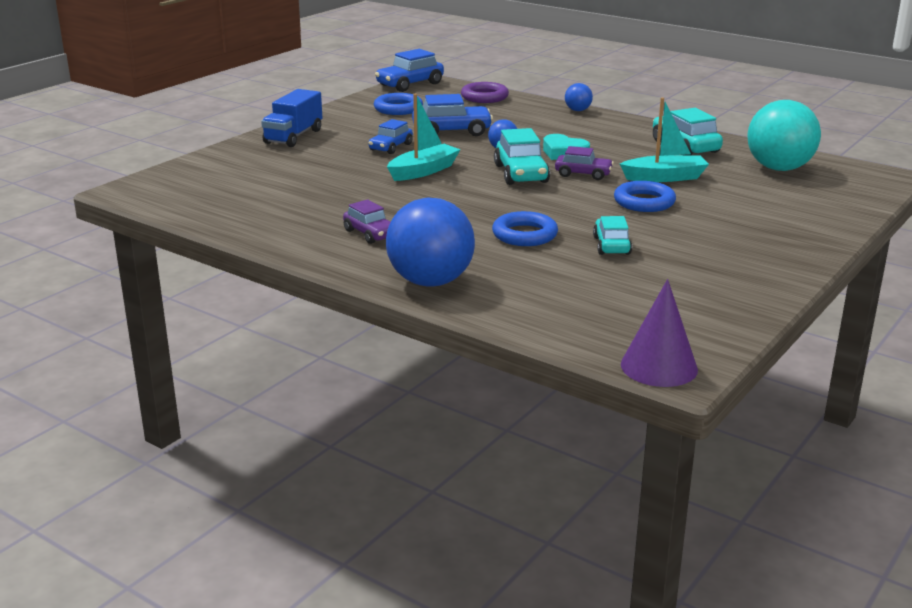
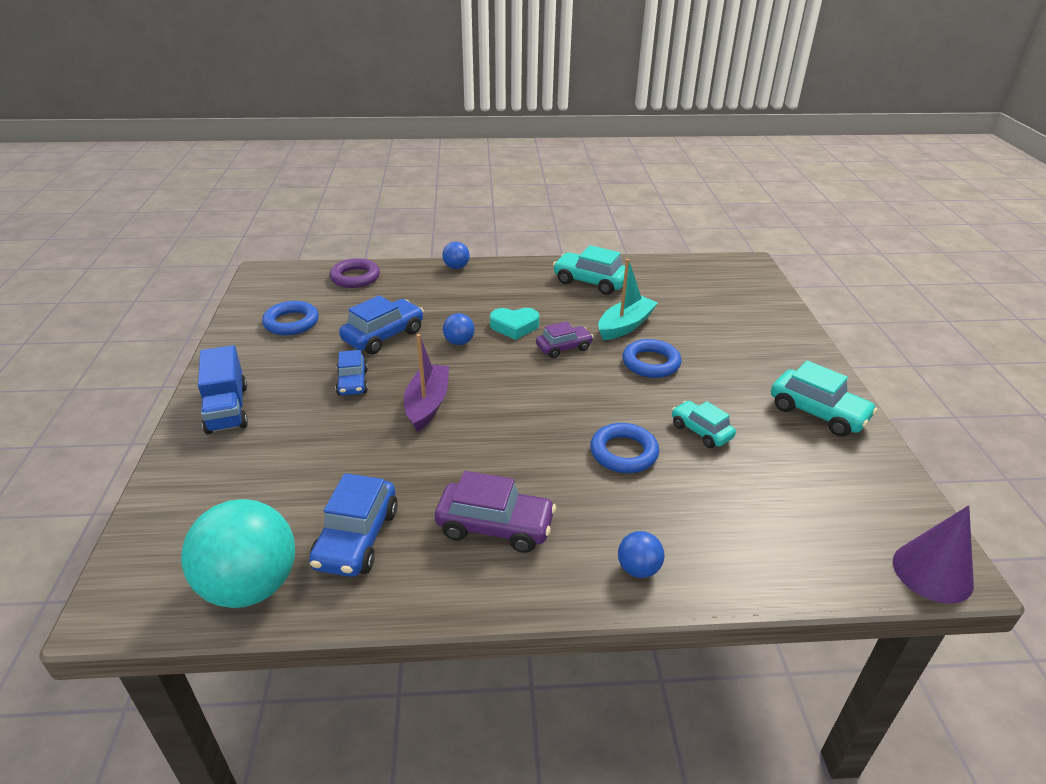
camera: 40 degrees left, 10 degrees up
(370, 234) = (495, 527): purple car -> purple car, size x1.54
(410, 84) = (261, 283): blue car -> blue car (356, 538)
(423, 171) = (427, 404): turquoise boat -> purple boat
(430, 282) = (638, 569): blue ball -> blue ball, size x0.46
(521, 174) = (515, 369): turquoise car -> turquoise car (817, 413)
(779, 168) = (681, 282): turquoise ball -> turquoise ball (250, 586)

